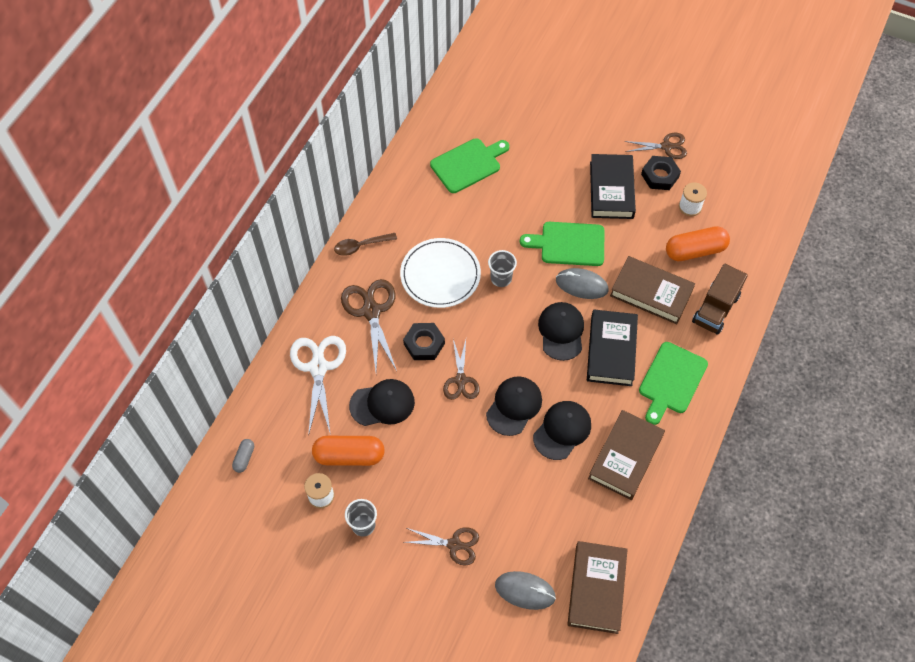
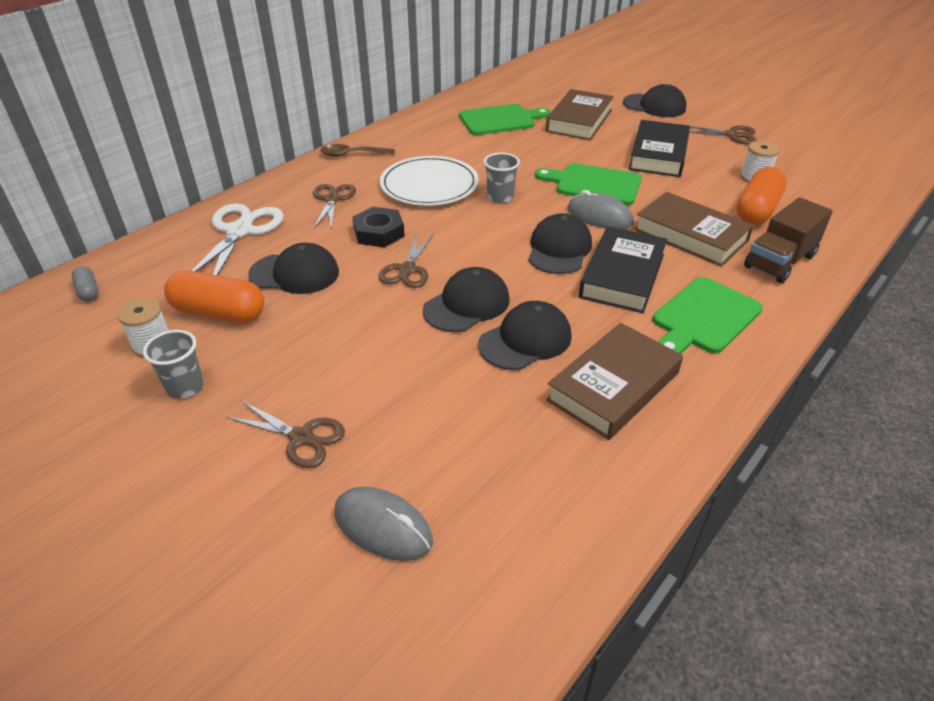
camera: 15 degrees right, 20 degrees down
(244, 458) = (88, 291): grey capsule -> grey capsule turned 60 degrees counterclockwise
(371, 311) = (332, 199): brown scissors -> brown scissors, size x0.64
(595, 111) = (654, 106): none -> black cap
(596, 589) = (511, 553): brown book -> brown book (579, 120)
(660, 176) = (720, 152): black nut -> none
(695, 250) = (756, 210): orange capsule -> orange capsule turned 60 degrees counterclockwise

